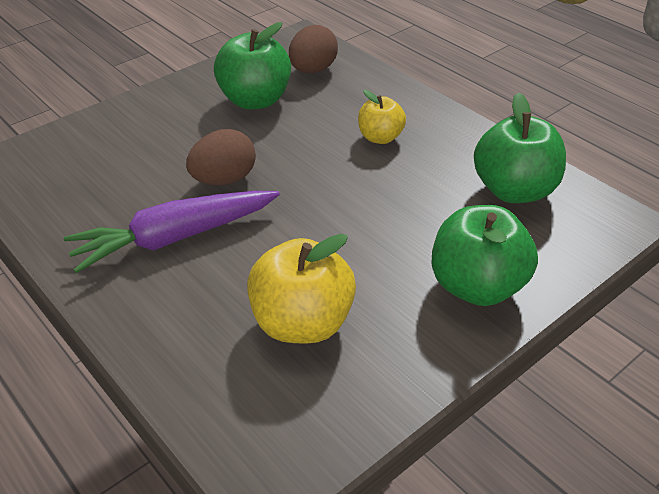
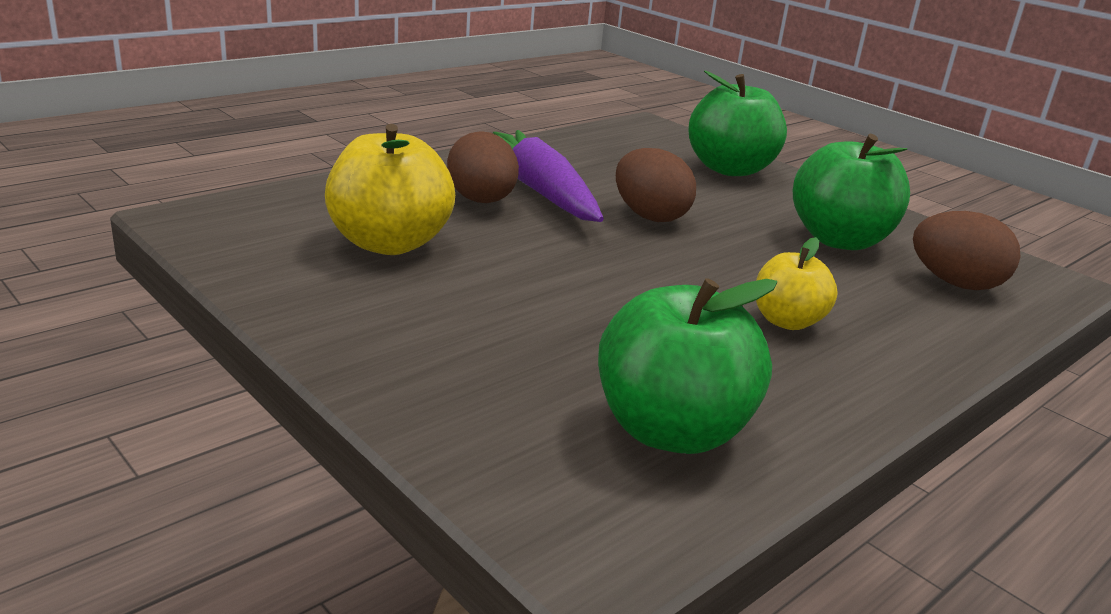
camera: 85 degrees right, 15 degrees down
(202, 272) = (482, 201): none -> brown egg
(477, 286) = (427, 359): green apple -> green apple (730, 169)

